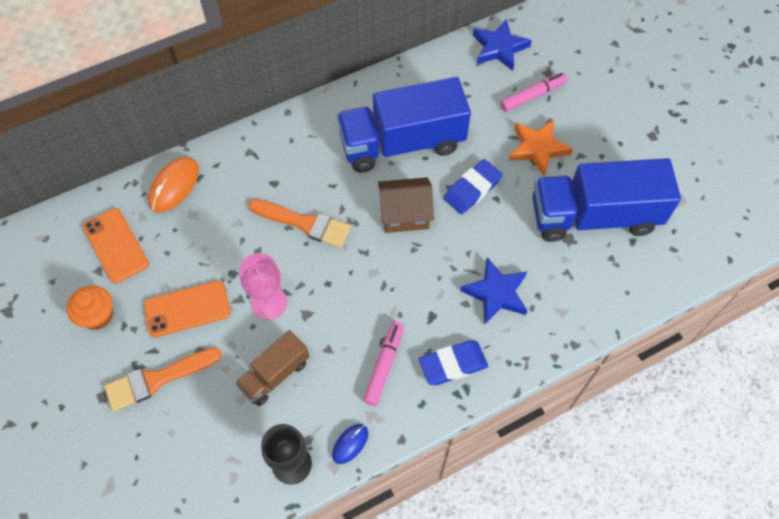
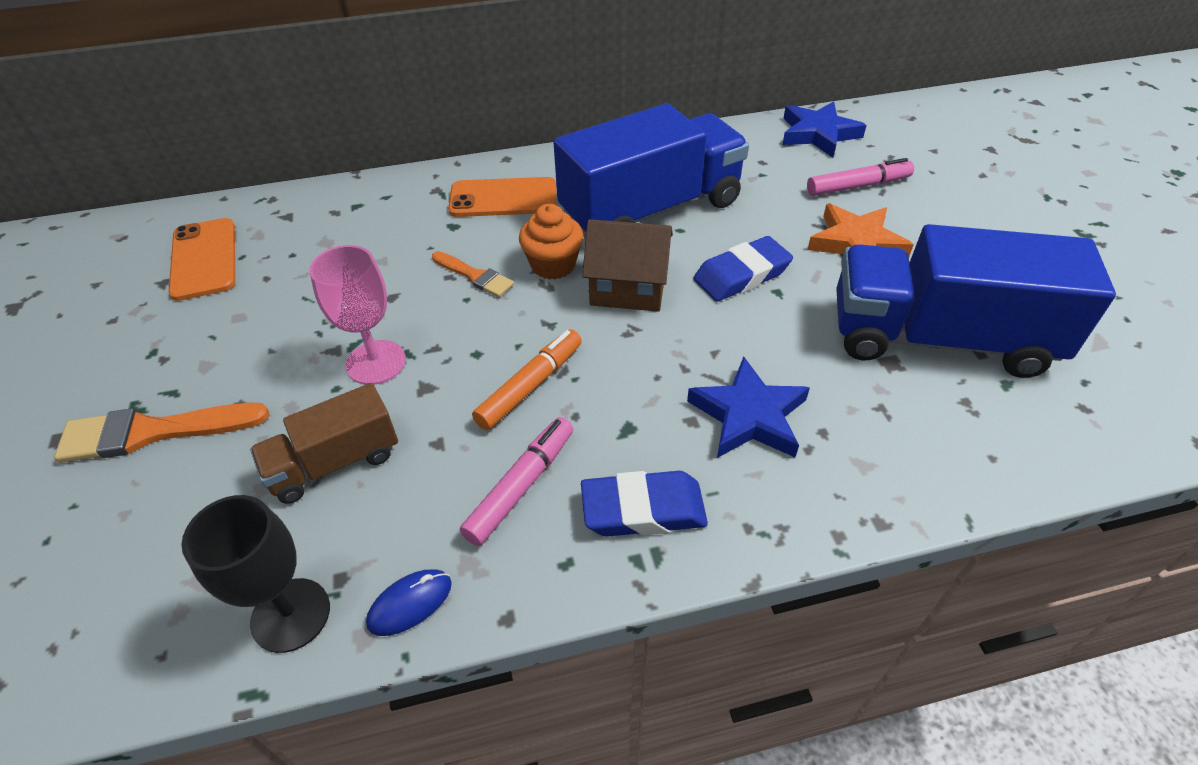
camera: 15 degrees right, 15 degrees down
(98, 316) = (125, 334): orange cupcake -> orange cupcake (553, 265)
(174, 186) = (319, 209): orange mouse -> none
(187, 309) = (253, 348): orange phone -> orange phone (503, 198)
(305, 223) = (475, 276): orange brush -> orange brush, size x0.60
(368, 299) = (530, 386): none -> orange marker
(402, 143) = (651, 209): blue truck -> blue truck turned 150 degrees clockwise

